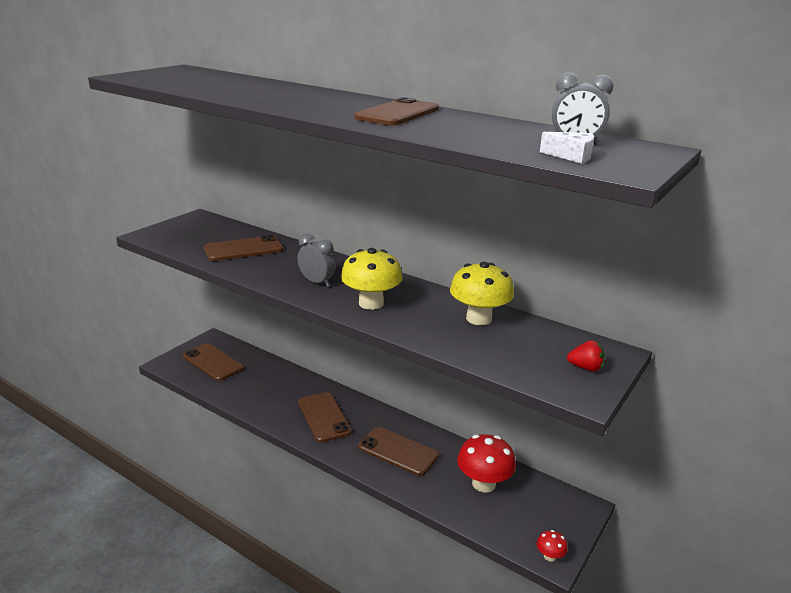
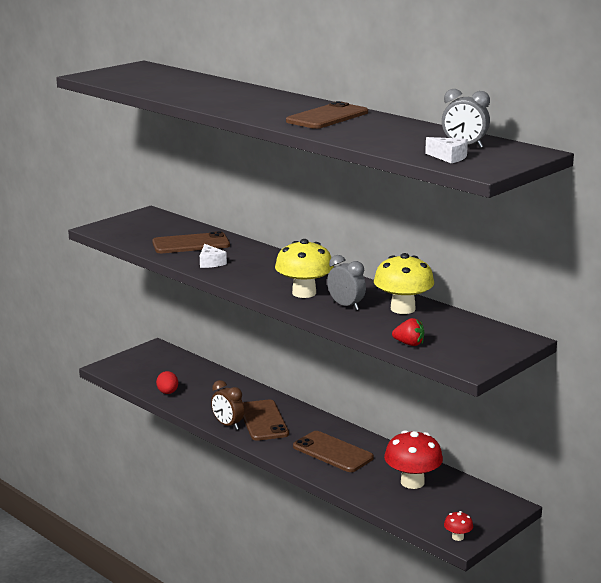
camera: 10 degrees right, 5 degrees down
(213, 362) = (155, 368): brown phone -> none
(227, 390) = (167, 393): none -> red egg
(266, 270) = (210, 263): none -> white cheese
(290, 425) = (227, 425): none -> brown clock
(317, 282) = (257, 274): grey clock -> grey clock (346, 306)
(585, 368) = (484, 348): red strawberry -> red strawberry (409, 344)

